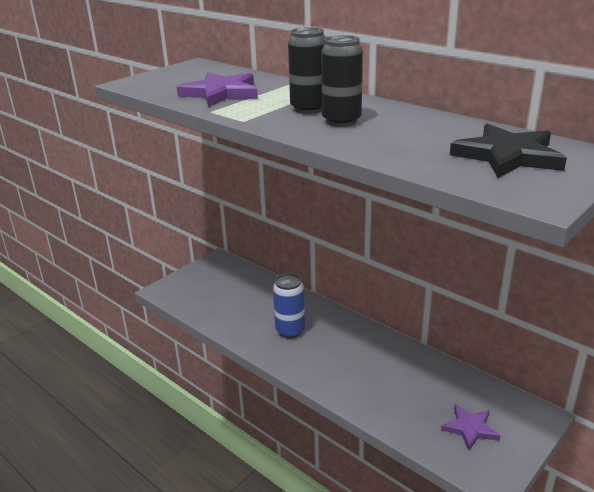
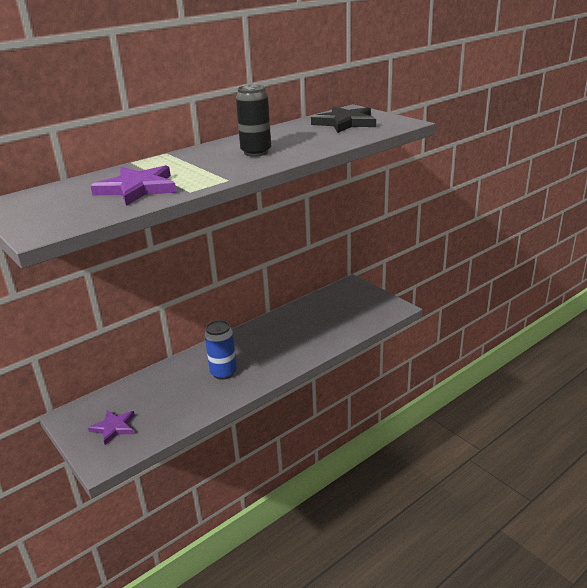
camera: 80 degrees left, 0 degrees up
(308, 109) = (217, 160): black can -> none
(470, 428) = (357, 308): purple star -> purple star (114, 427)

